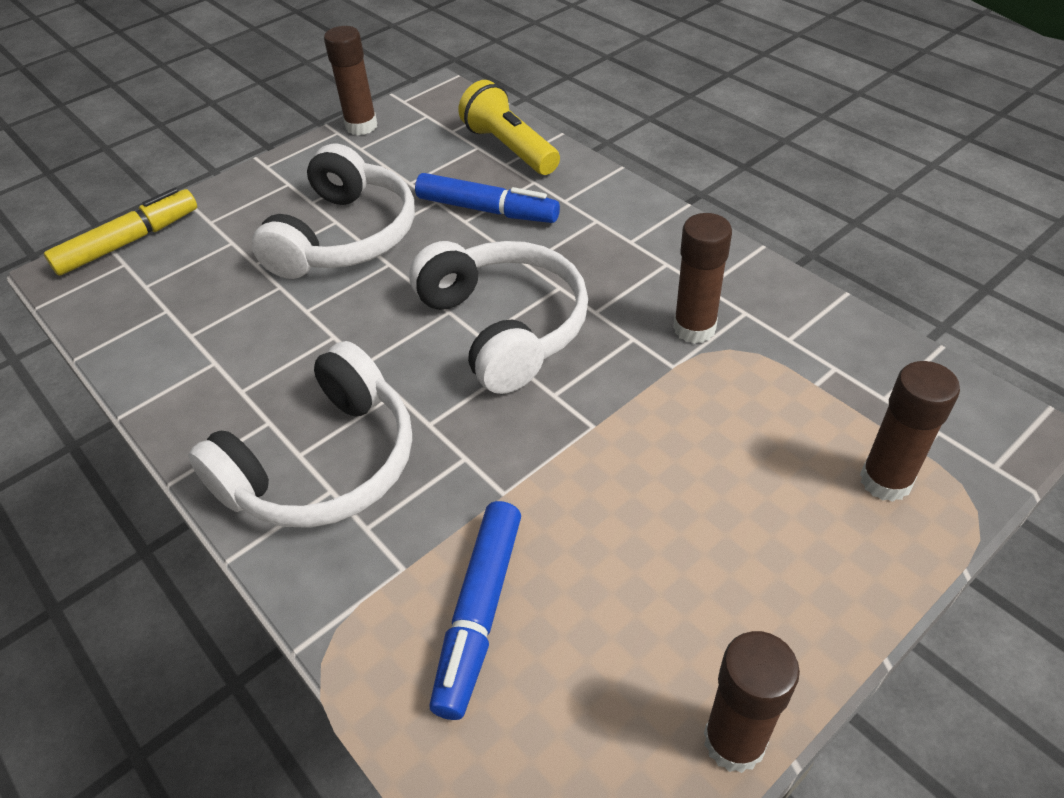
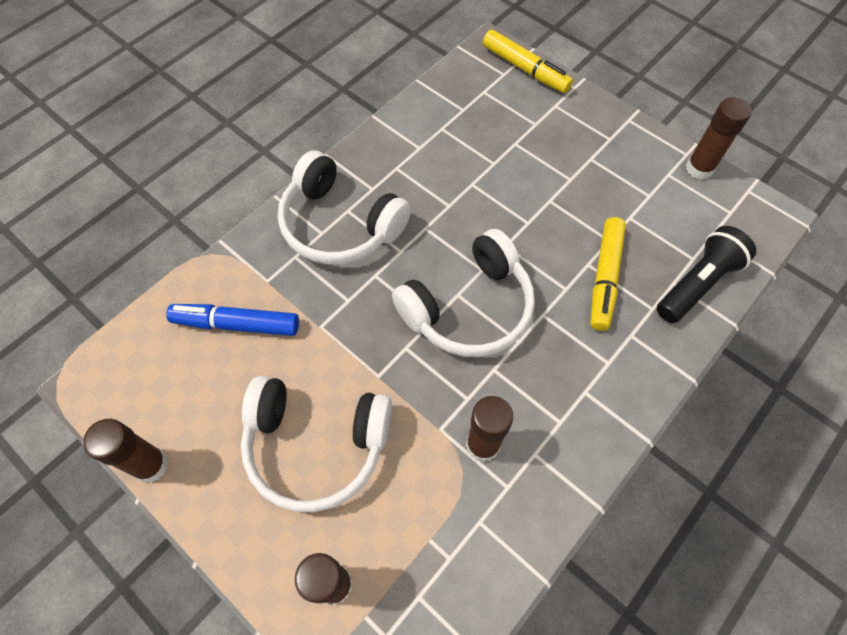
camera: 80 degrees right, 15 degrees up
(345, 236) = (553, 189): white headphones -> white headphones (316, 446)
(487, 210) = (604, 278): blue marker -> yellow marker
(509, 148) = (697, 283): yellow flashlight -> black flashlight

